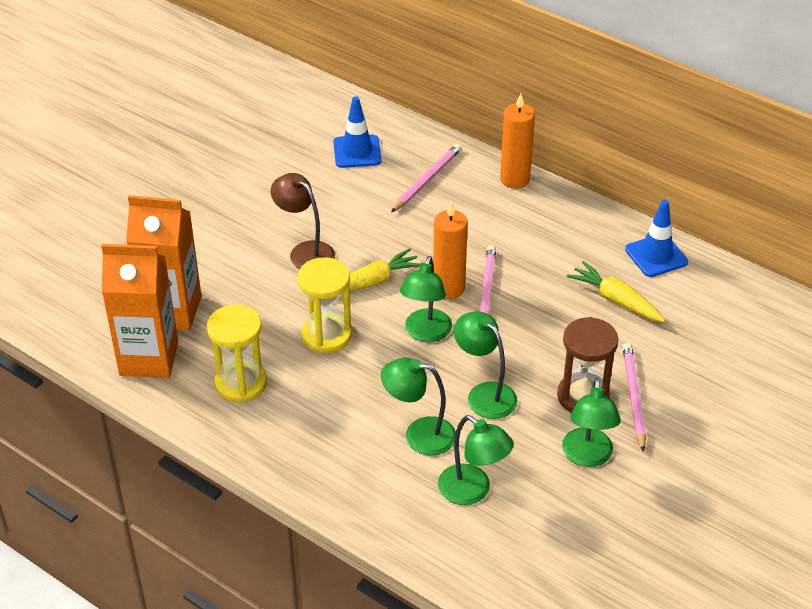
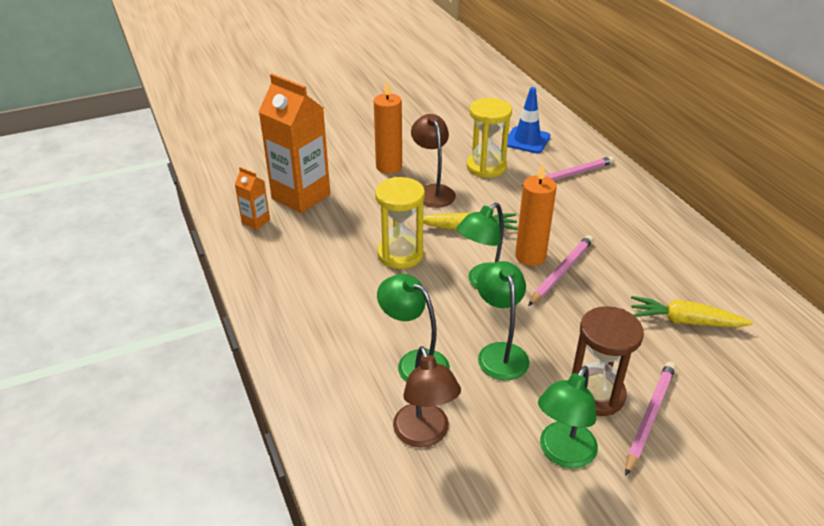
camera: 30 degrees right, 5 degrees down
(149, 358) = (256, 221): orange carton -> orange carton, size x0.46
(241, 383) = (304, 263): yellow hourglass -> yellow hourglass (486, 167)
(473, 491) = (424, 435): green lamp -> brown lamp
(515, 179) = (647, 197): orange candle -> orange candle (389, 167)
(616, 300) = (685, 321): yellow carrot -> yellow carrot turned 60 degrees counterclockwise
(656, 256) = (750, 299): blue traffic cone -> none

